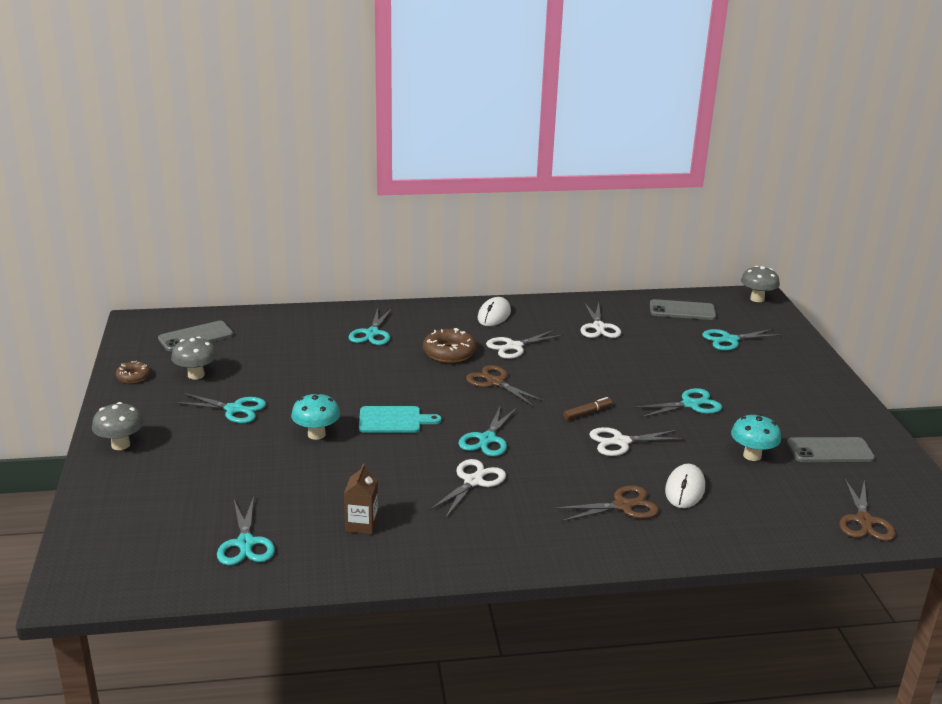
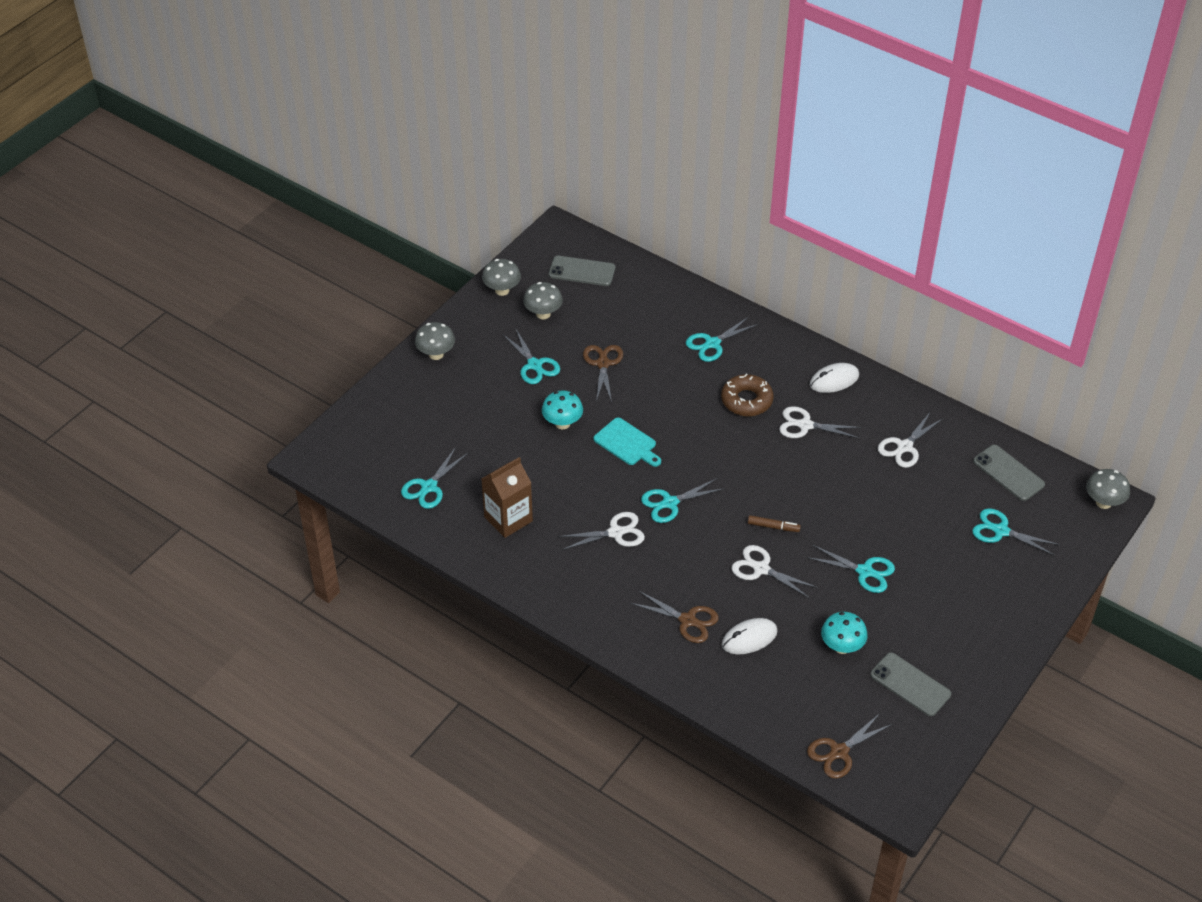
camera: 45 degrees right, 20 degrees up
(133, 376) = (502, 290): brown donut -> grey mushroom
(361, 524) = (508, 519): brown carton -> brown carton, size x1.58
(495, 382) = (743, 453): brown scissors -> brown scissors (603, 364)

